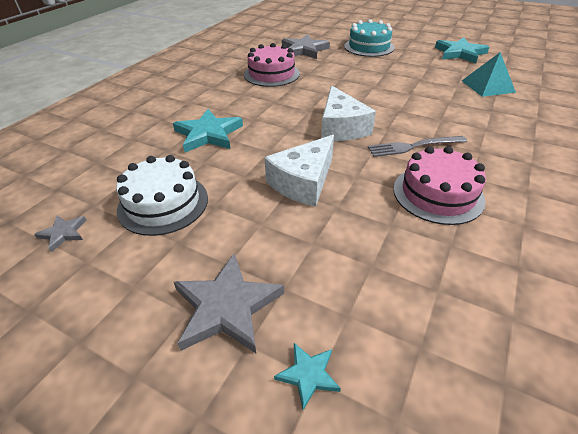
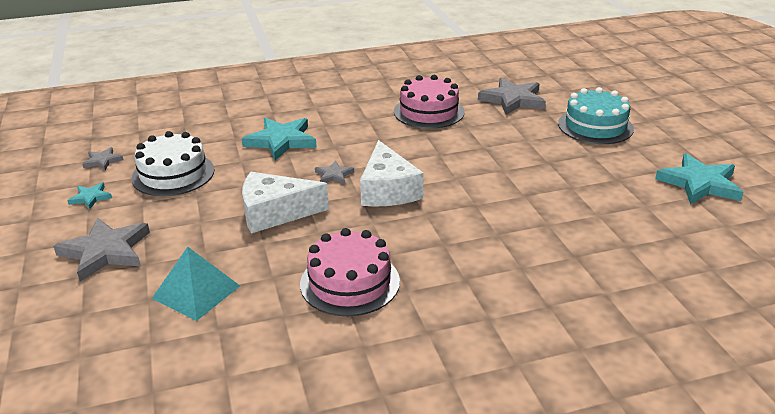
camera: 45 degrees right, 10 degrees down
(291, 136) = (334, 175): none -> grey star
(308, 375) = (82, 308): turquoise star -> turquoise star (90, 197)
(341, 127) = (388, 190): white cheese -> white cheese turned 45 degrees counterclockwise
(413, 146) = (413, 239): grey fork -> none
(488, 86) = (636, 233): turquoise pyramid -> turquoise pyramid (196, 292)

